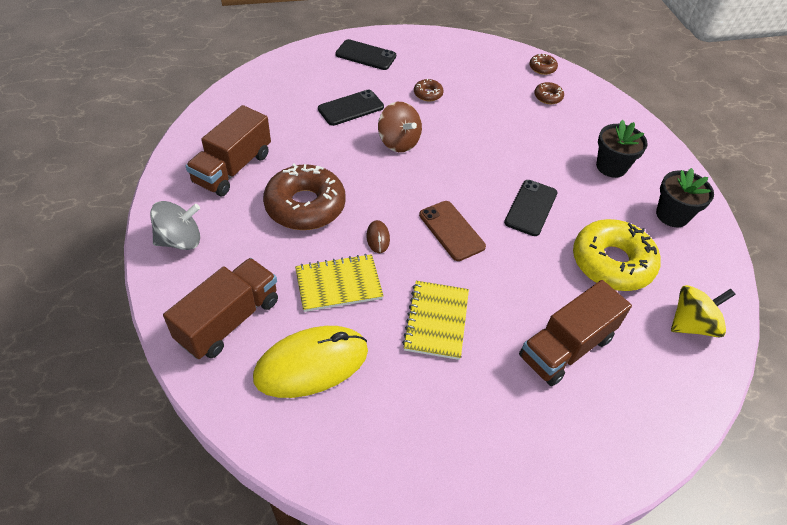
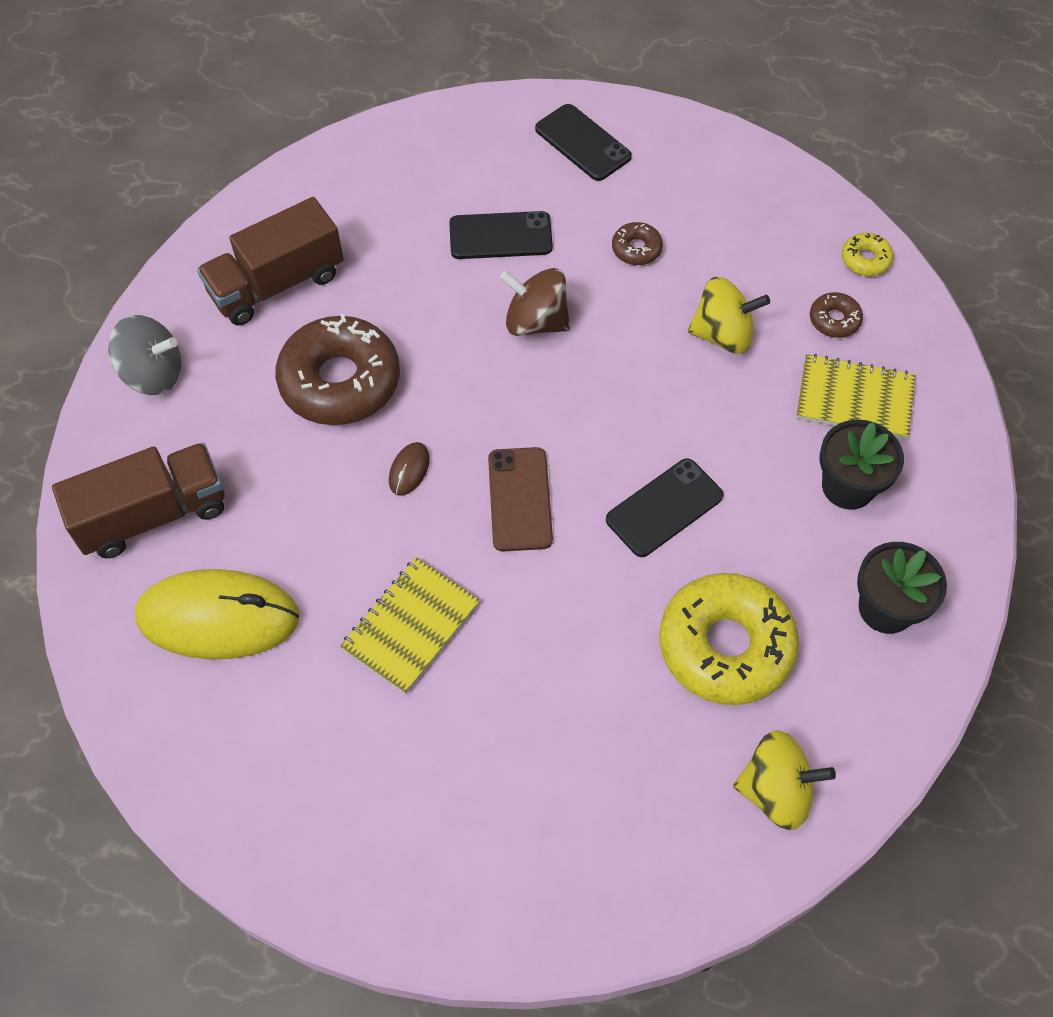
camera: 30 degrees right, 10 degrees up
(338, 284) = (315, 519): yellow notebook -> yellow notebook (854, 399)
(398, 142) = (536, 322): brown spinning top -> brown spinning top turned 120 degrees clockwise
(500, 119) = (723, 334): none -> yellow spinning top
(542, 68) = (865, 260): brown donut -> yellow donut
(566, 347) = (563, 741): brown truck -> none

